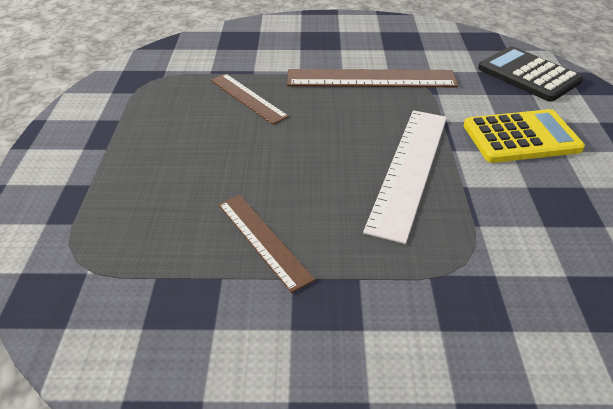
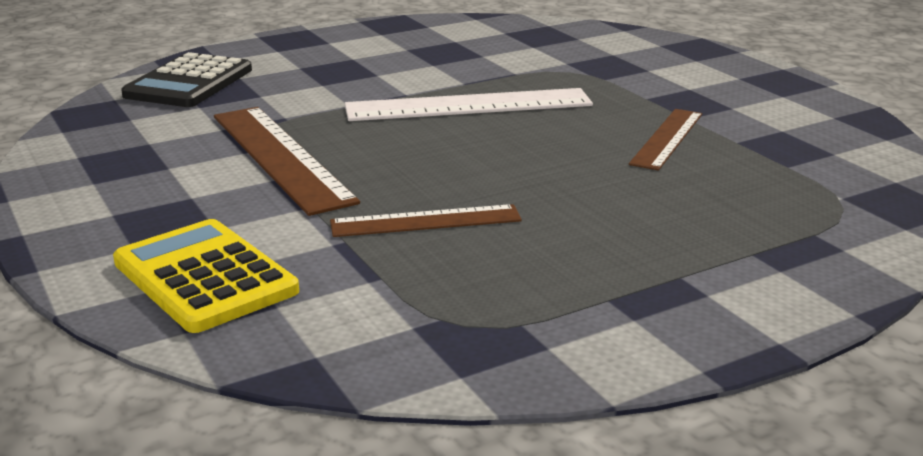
camera: 120 degrees left, 15 degrees down
(248, 98) = (425, 221): brown ruler -> brown ruler turned 60 degrees clockwise
(521, 137) = (347, 73): yellow calculator -> yellow calculator (204, 277)

